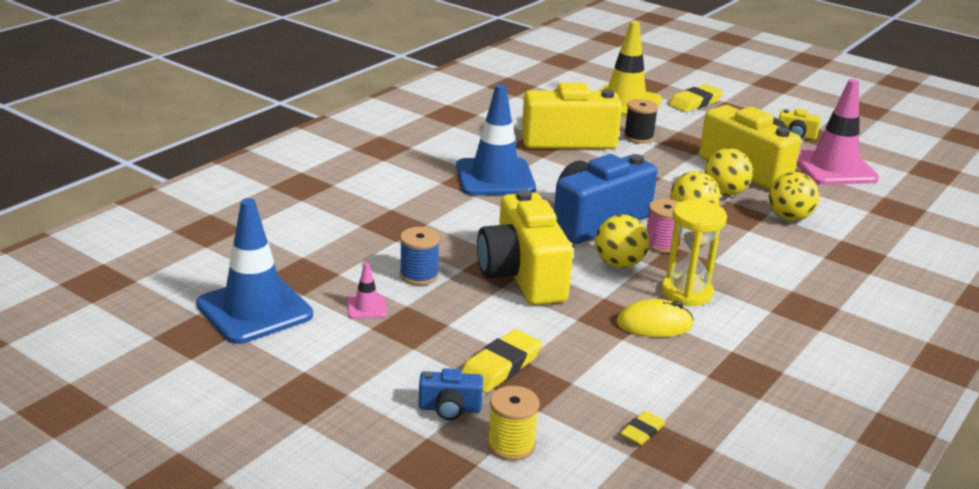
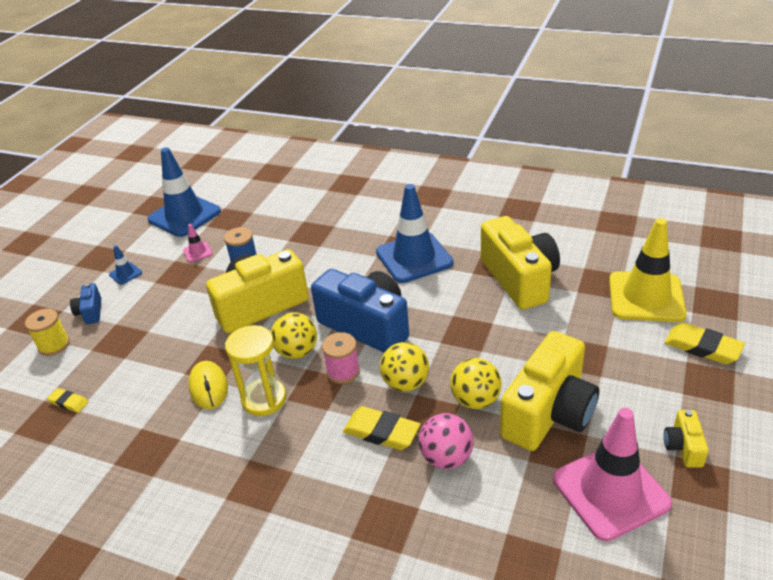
camera: 80 degrees right, 10 degrees up
(372, 372) = (125, 274): none -> blue traffic cone
(500, 366) = (139, 322): yellow eraser -> yellow eraser (381, 432)
(638, 137) = (565, 321): black spool -> none
(789, 217) = (446, 458): yellow ball -> pink ball

